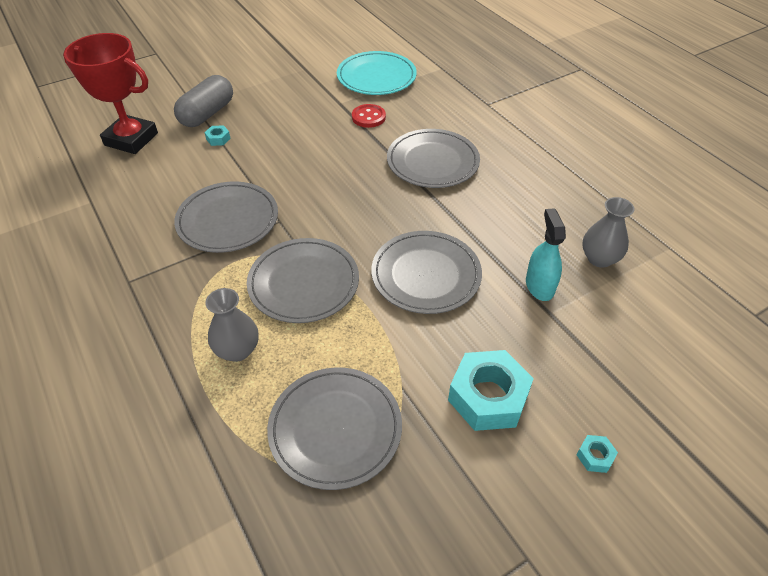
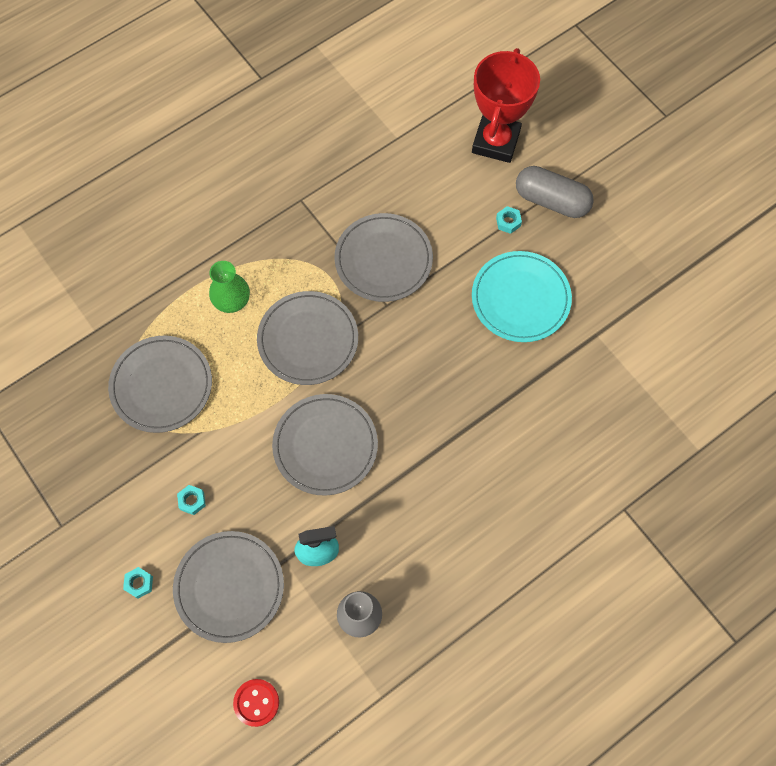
camera: 85 degrees right, 20 degrees up
(237, 350) = (232, 301): grey vase -> green vase
(368, 117) = (572, 370): red button -> red button (256, 702)
(376, 77) = (661, 371): turquoise plate -> turquoise plate (520, 298)
(432, 162) = (497, 446): grey plate -> grey plate (229, 587)
(488, 397) = (192, 501): turquoise nut -> turquoise nut, size x0.43

